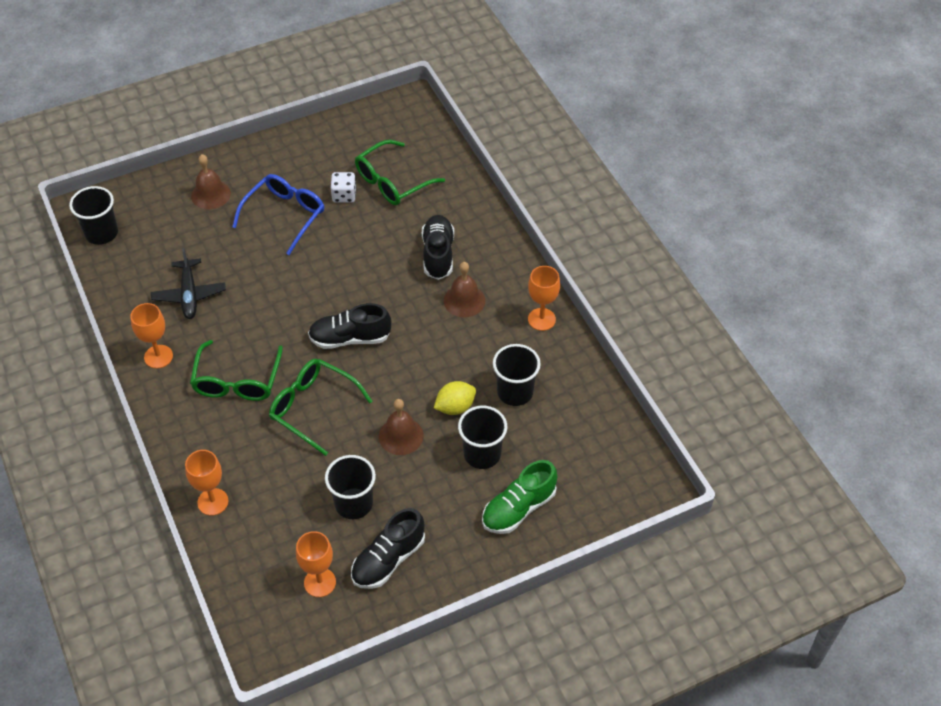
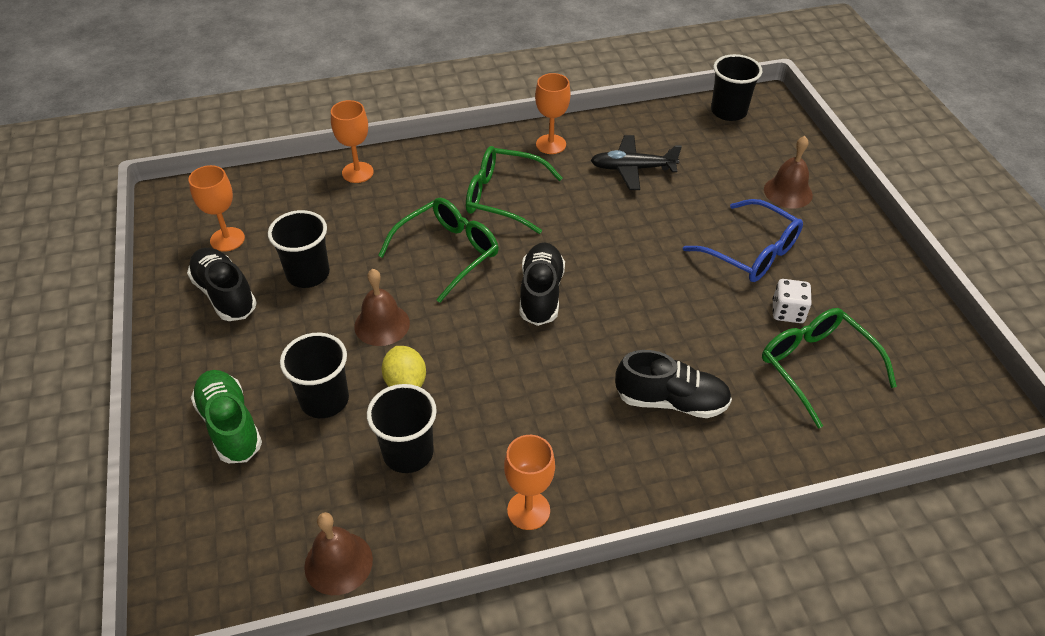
camera: 100 degrees right, 5 degrees down
(464, 300) = (581, 419): brown bell -> brown bell (338, 563)

